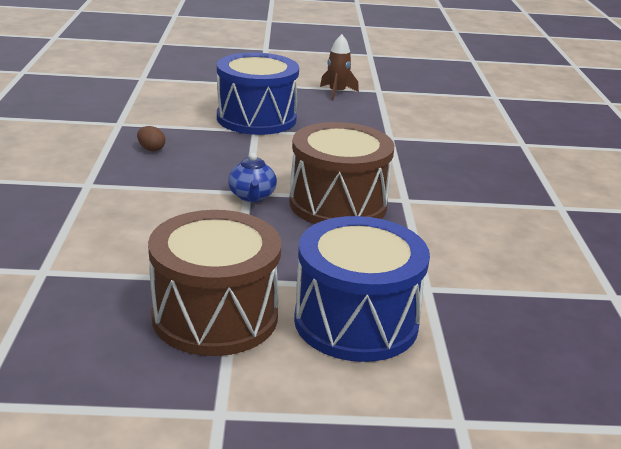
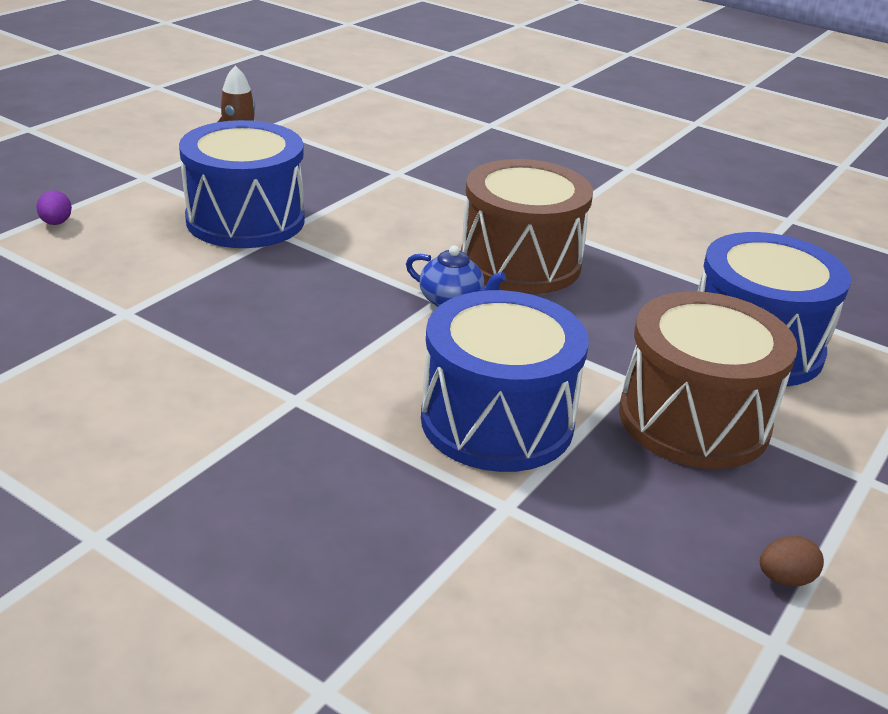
camera: 55 degrees left, 5 degrees up
(130, 246) = (497, 421): none -> blue drum
(151, 149) = (243, 318): brown egg -> brown egg (785, 579)
(182, 84) = (56, 223): none -> purple egg

